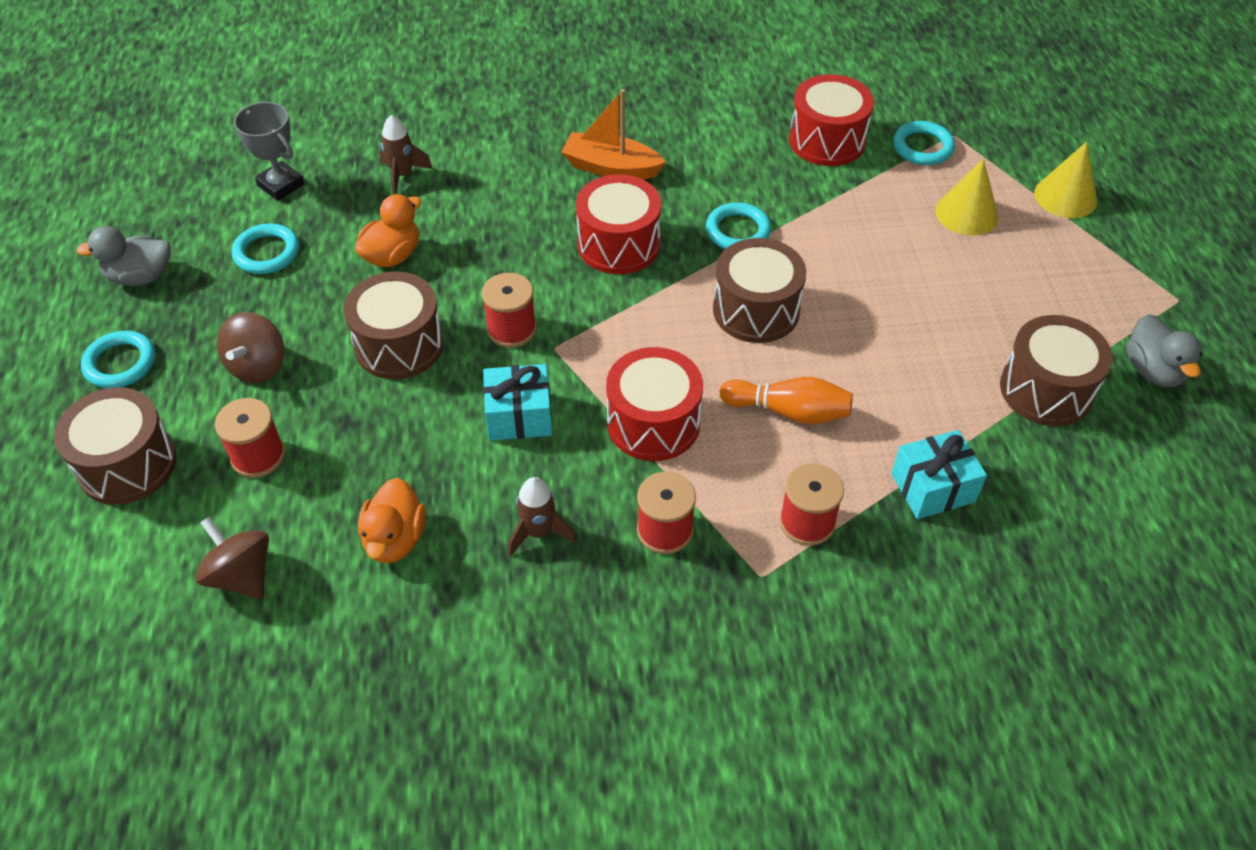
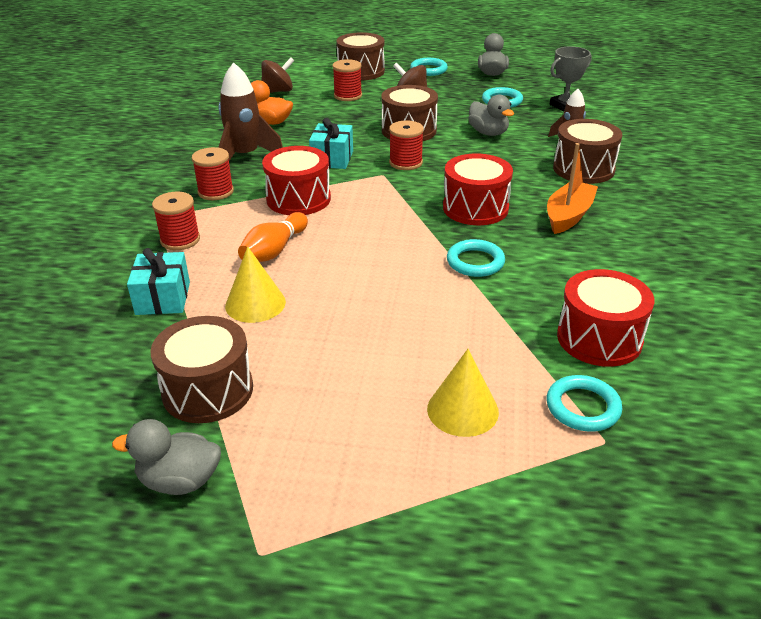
camera: 105 degrees right, 15 degrees down
(392, 255) = (488, 133): orange duck -> grey duck
(539, 532) = (245, 156): brown rocket -> brown rocket, size x1.72
(756, 310) = (381, 254): brown drum -> brown drum (583, 169)
(1065, 197) = (471, 511): yellow cone -> yellow cone (255, 303)

